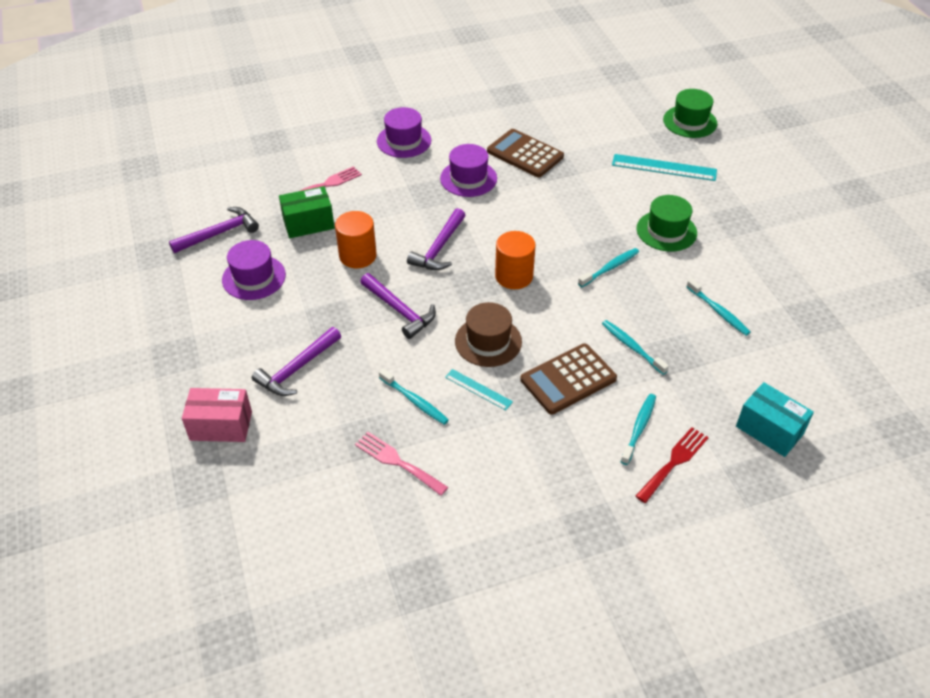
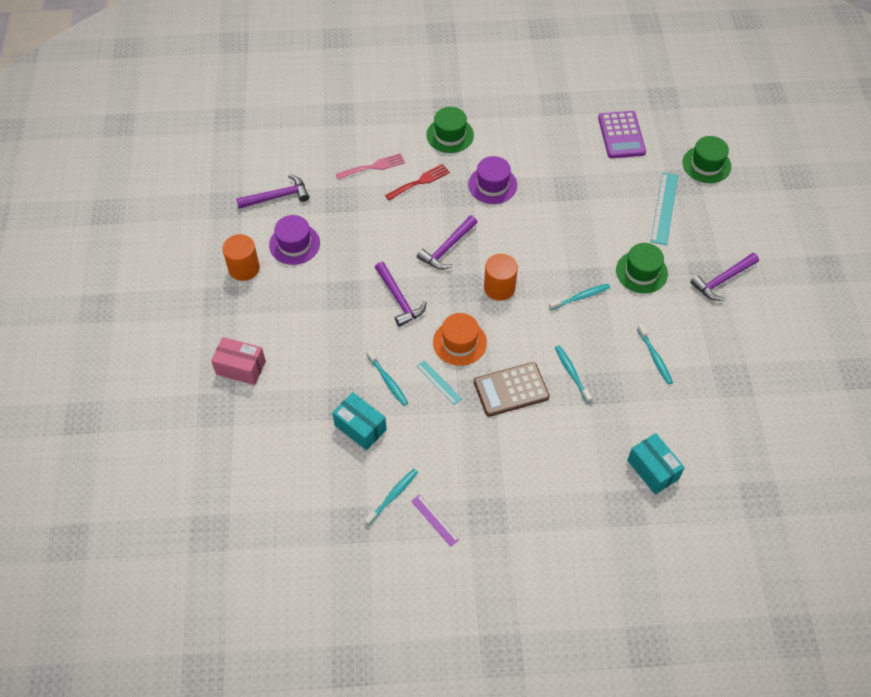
camera: 15 degrees right, 10 degrees up
(297, 369) = (307, 333): purple hammer -> purple hammer (722, 280)
(308, 223) = (349, 202): green box -> none
(358, 256) = (380, 241): orange cylinder -> orange cylinder (244, 268)
(397, 462) = (360, 427): pink fork -> turquoise box
(404, 141) = (450, 135): purple hat -> green hat
(488, 341) = (459, 342): brown hat -> orange hat
(525, 154) = (548, 169): brown calculator -> none
(529, 550) = (434, 520): none -> purple ruler
(590, 111) = (621, 135): none -> purple calculator
(639, 428) = (551, 444): turquoise toothbrush -> turquoise toothbrush (392, 496)
(664, 167) = (664, 208): turquoise ruler -> turquoise ruler turned 75 degrees clockwise
(674, 462) = (567, 478): red fork -> red fork (420, 181)

